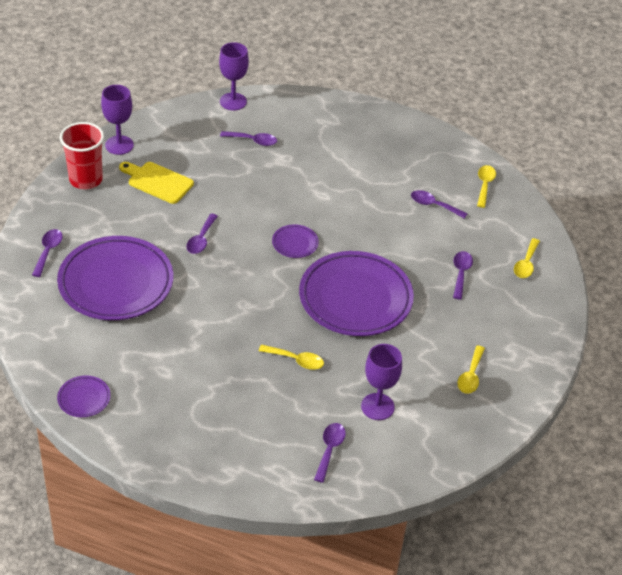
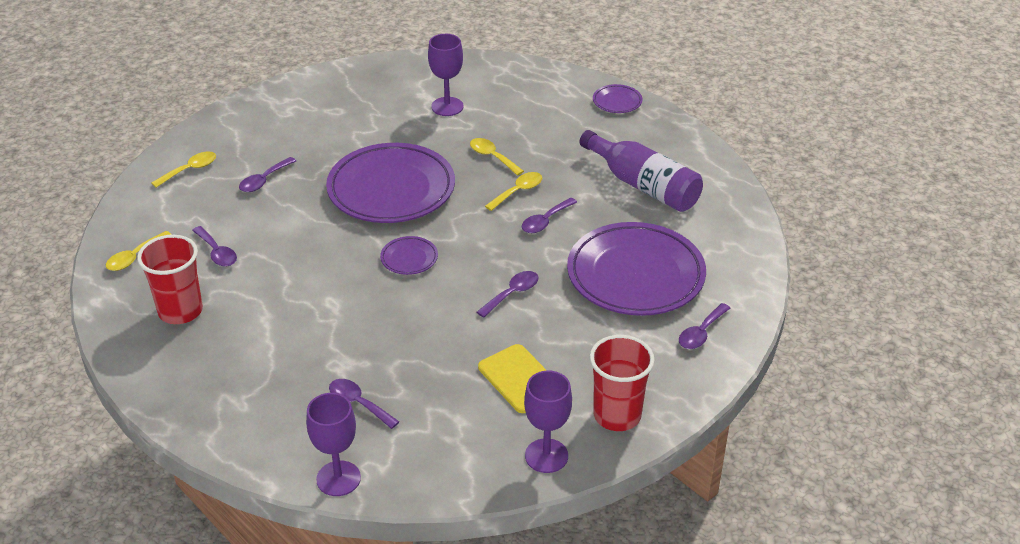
camera: 150 degrees left, 5 degrees down
(84, 398) = (713, 182): purple plate -> purple plate (617, 101)
(146, 373) = (643, 185): none -> purple bottle
(329, 449) = (512, 92): purple spoon -> purple spoon (545, 221)
(414, 160) = (180, 311): none -> red cup
(470, 376) = (345, 104): yellow spoon -> yellow spoon (518, 191)

